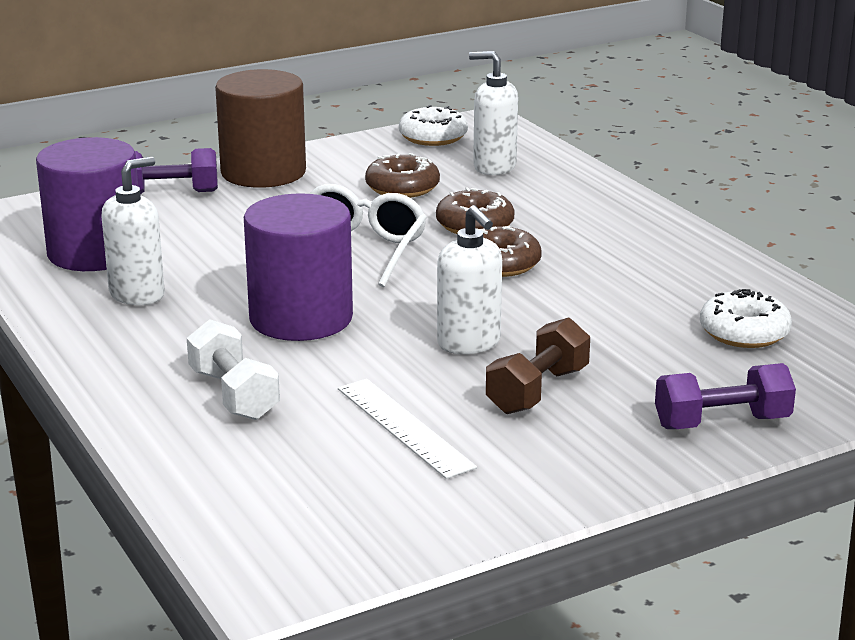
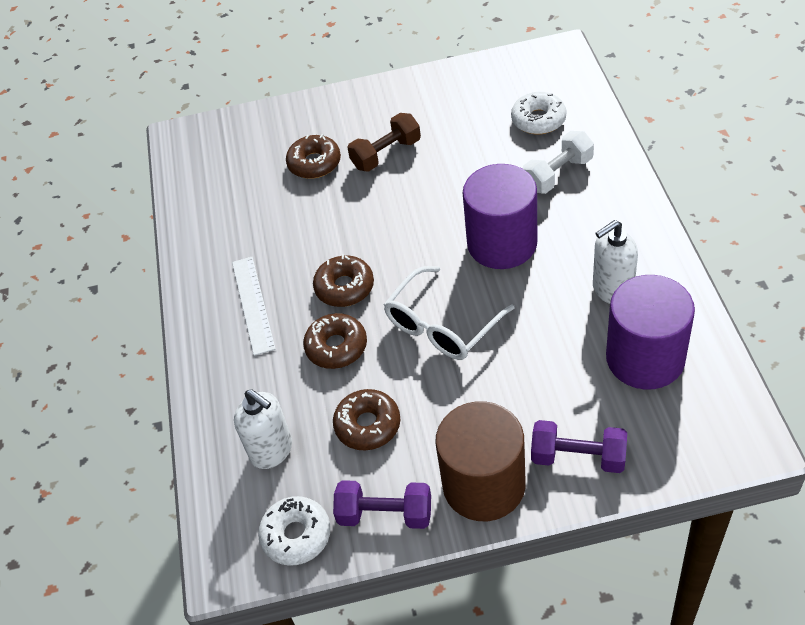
camera: 155 degrees left, 25 degrees up
(233, 395) = (558, 174): white dumbbell -> white dumbbell turned 60 degrees clockwise
(404, 427) = (470, 136): white ruler -> white ruler (253, 304)
(469, 343) = (405, 201): white soap dispenser -> none
(651, 369) = (314, 163): none -> brown donut
(722, 423) = (306, 118): purple dumbbell -> purple dumbbell (385, 514)
(744, 332) = (240, 187): white donut -> white donut (538, 120)

